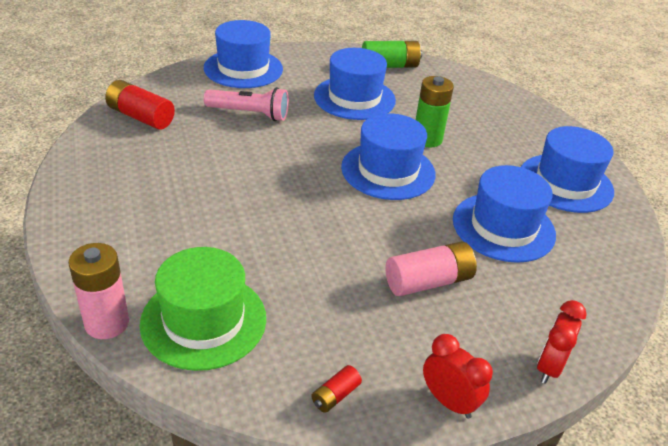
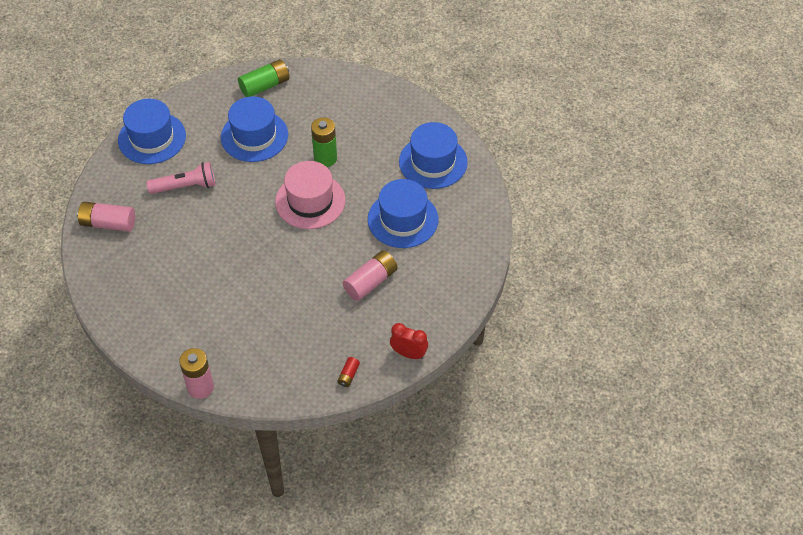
camera: 20 degrees left, 15 degrees up
(141, 117) = (108, 223): red battery -> pink battery
(203, 320) = (254, 362): green hat -> none
(388, 171) = (310, 201): blue hat -> pink hat
(549, 367) = (455, 310): red clock -> none

